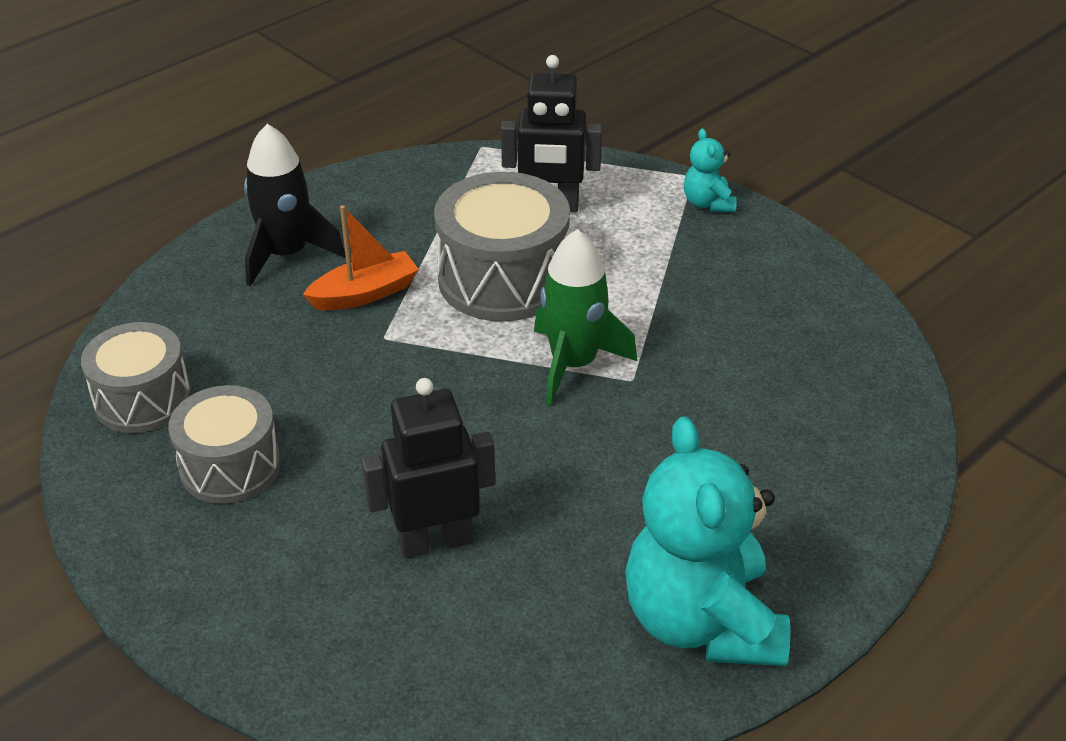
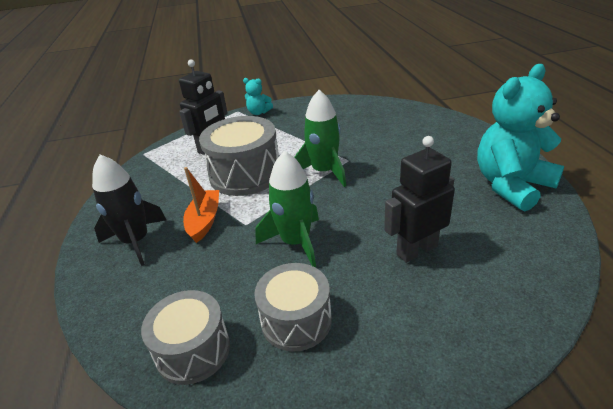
camera: 55 degrees left, 5 degrees down
(375, 405) = (296, 242): none -> green rocket
(435, 541) = (416, 250): black robot -> black robot turned 45 degrees clockwise
(702, 621) = (511, 185): turquoise teddy bear -> turquoise teddy bear turned 120 degrees clockwise

